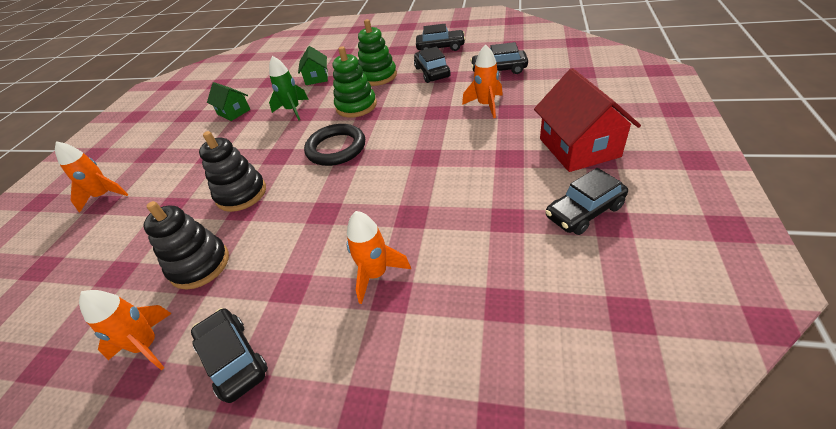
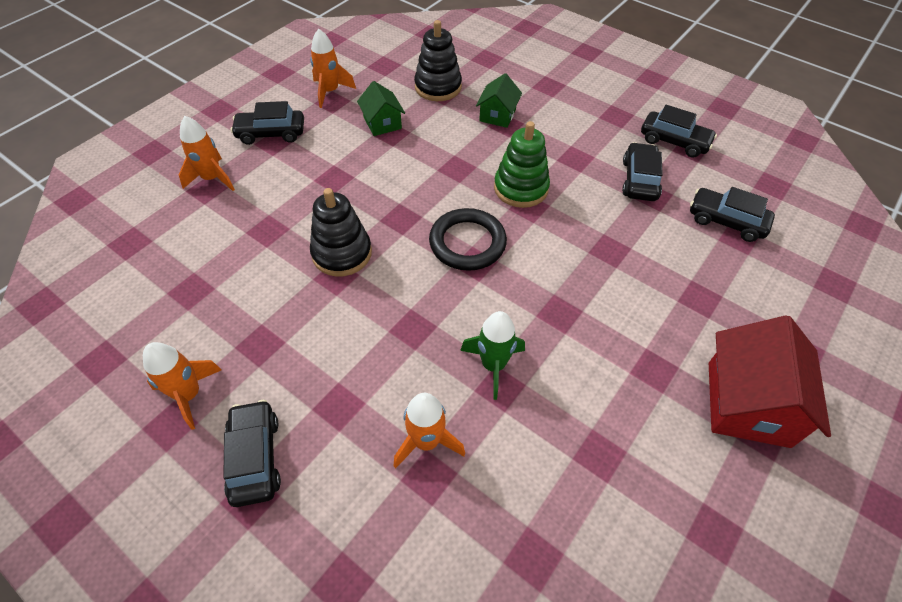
camera: 20 degrees right, 10 degrees up
(199, 265) = (267, 326): black stacking toy -> black stacking toy (438, 87)
(293, 110) = (447, 156): green rocket -> green rocket (493, 365)
(378, 76) = (570, 151): green stacking toy -> none
(486, 105) = (675, 272): orange rocket -> orange rocket (330, 92)
(584, 211) = (693, 497): black car -> black car (271, 133)

